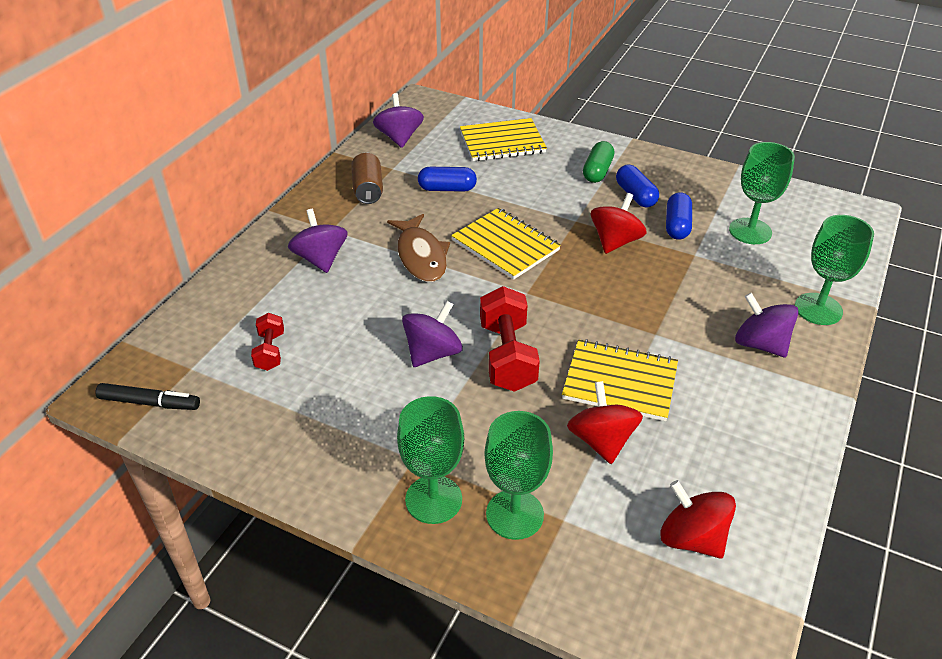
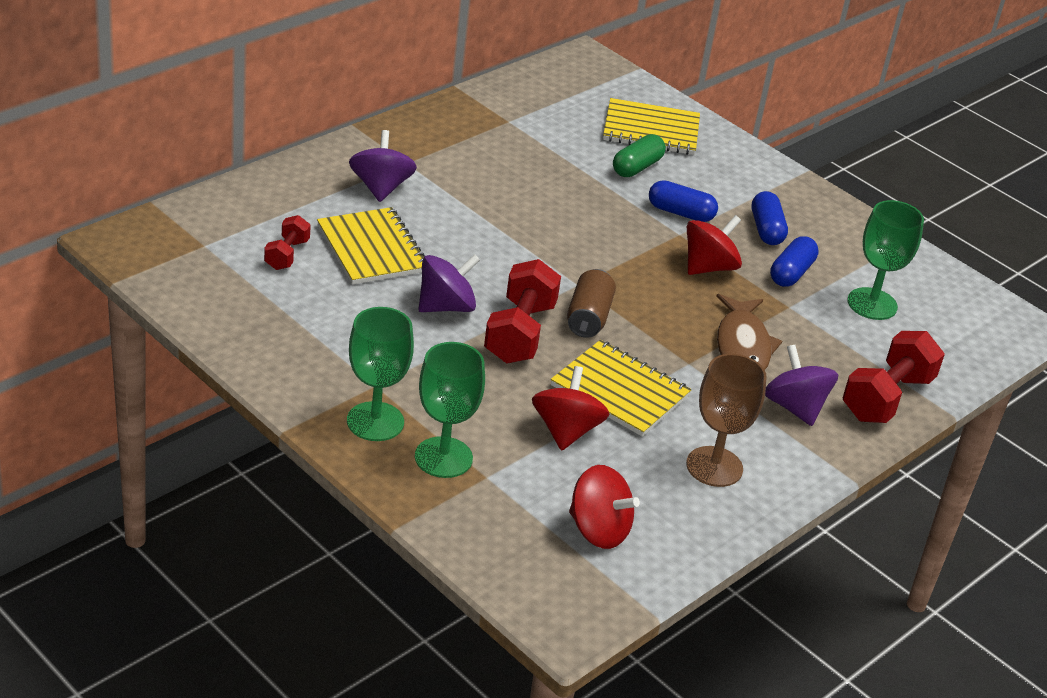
camera: 15 degrees right, 5 degrees down
(150, 403) = (154, 261): black marker -> none
(368, 189) = (469, 135): brown can -> brown can (588, 317)
(399, 138) = (535, 91): purple spinning top -> none
(421, 256) = (487, 216): brown fish -> brown fish (743, 346)
(447, 189) = (556, 160): blue capsule -> blue capsule (680, 213)
(505, 245) = (585, 234): yellow notebook -> yellow notebook (372, 249)
(597, 171) = (740, 192): green capsule -> green capsule (637, 167)
(691, 538) = (598, 530): red spinning top -> red spinning top turned 150 degrees clockwise
(740, 428) = (714, 467): none -> brown goblet
(818, 309) = (887, 398): green goblet -> red dumbbell

